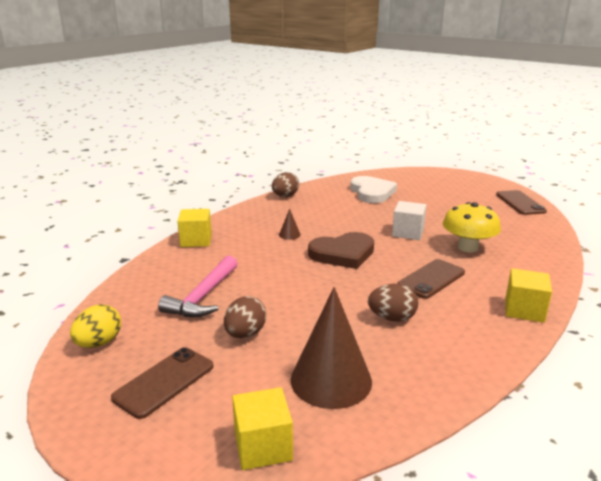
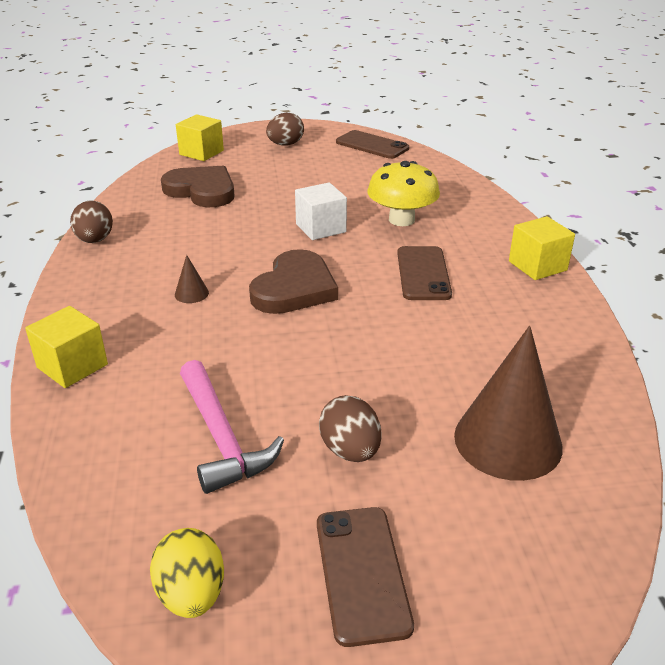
camera: 45 degrees left, 10 degrees up
(263, 446) = (563, 554): yellow cube -> yellow cube (201, 152)
(372, 192) = (202, 190): white heart -> brown heart
(392, 318) = (455, 338): brown egg -> brown egg (285, 144)

